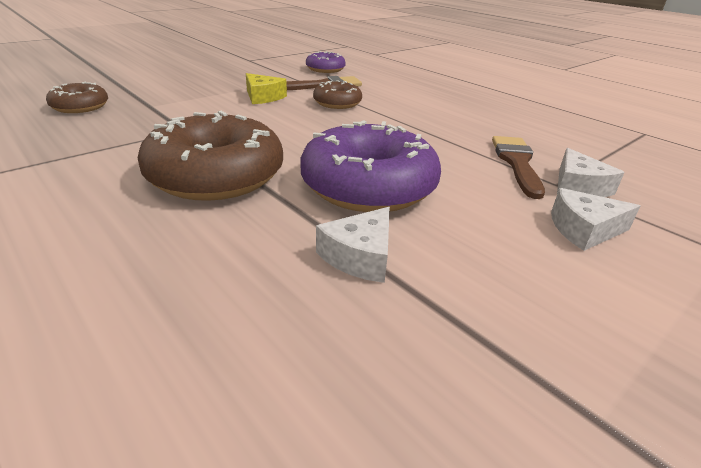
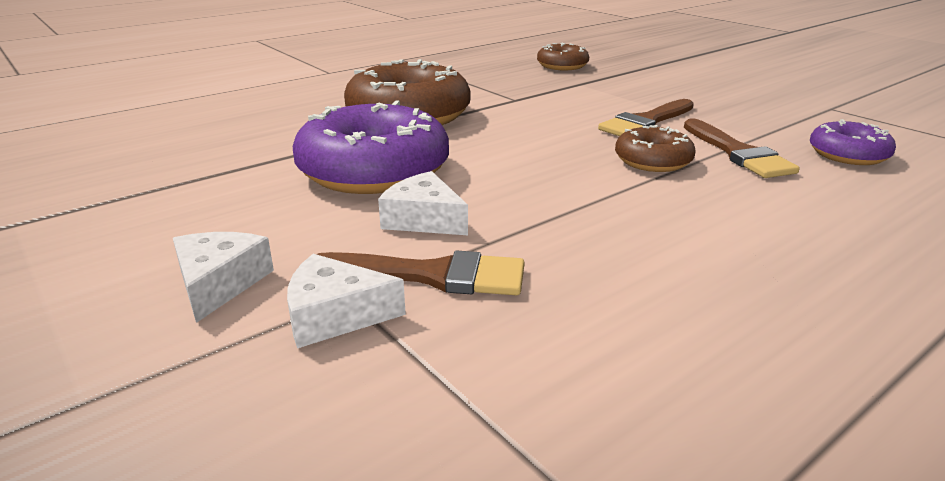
camera: 95 degrees right, 5 degrees down
(263, 97) = (646, 122): yellow cheese -> brown brush
(360, 256) = (250, 163): white cheese -> white cheese (424, 219)

